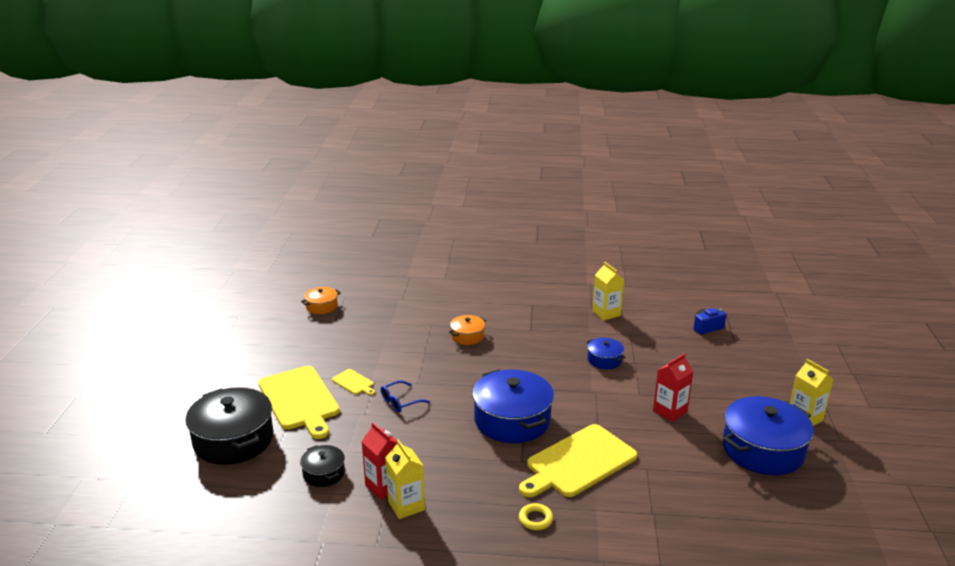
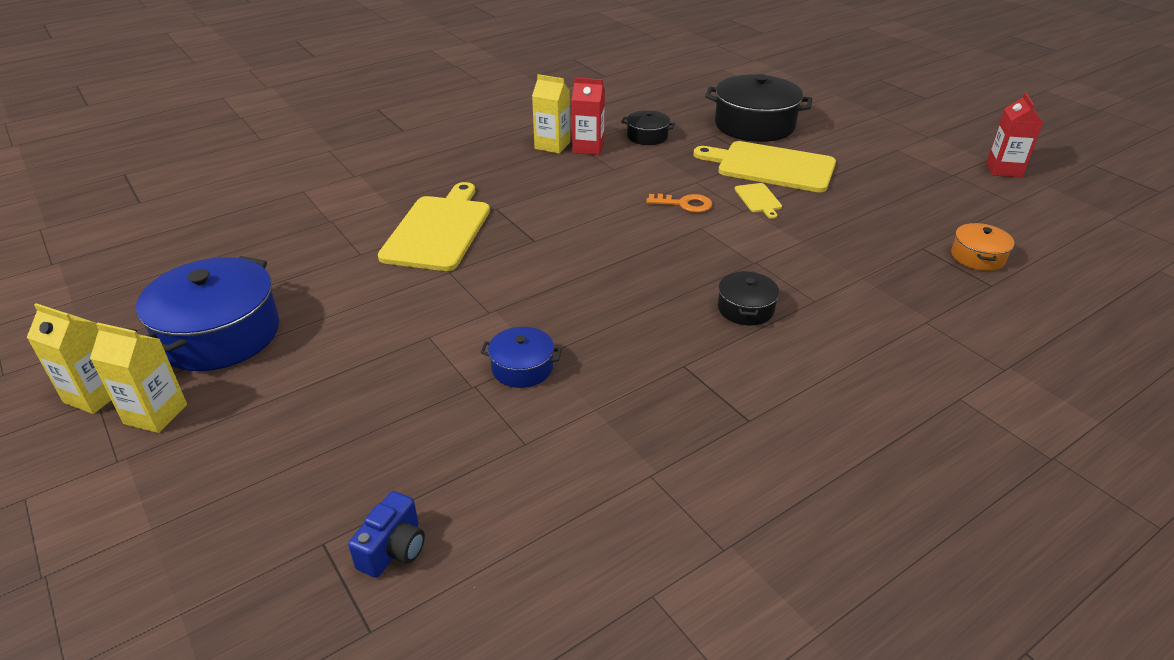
camera: 140 degrees right, 10 degrees up
(354, 383) = (758, 199): yellow cutting board -> yellow cutting board turned 105 degrees counterclockwise
(400, 401) = (684, 204): blue glasses -> orange key
(467, 336) = (745, 309): orange pot -> black pot
(512, 420) = (550, 237): blue pot -> none
(535, 519) = (436, 177): yellow ring -> none
(606, 313) = (611, 475): yellow carton -> yellow carton (95, 395)
(670, 411) = (370, 331): red carton -> red carton (1004, 170)

